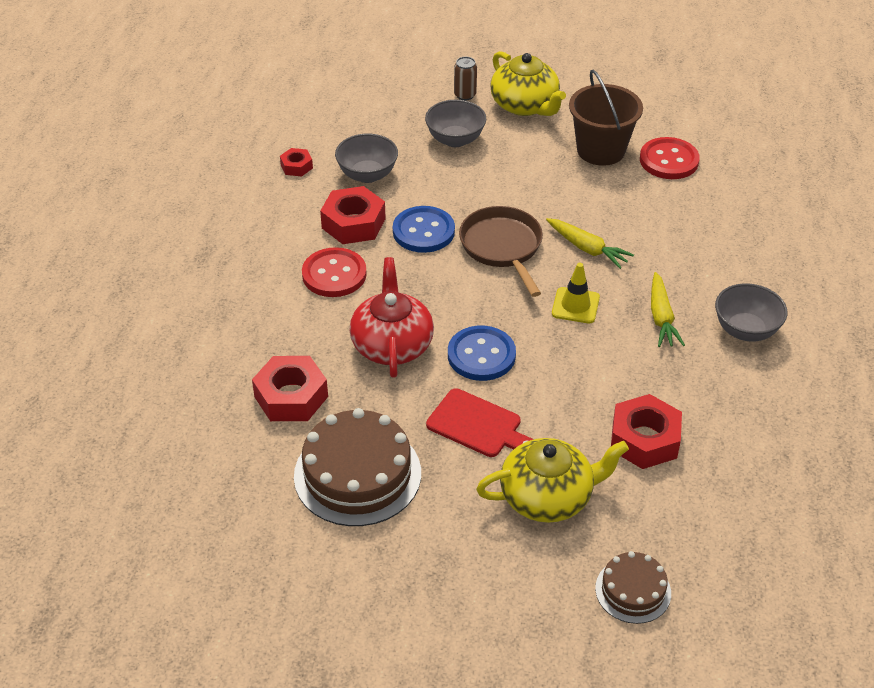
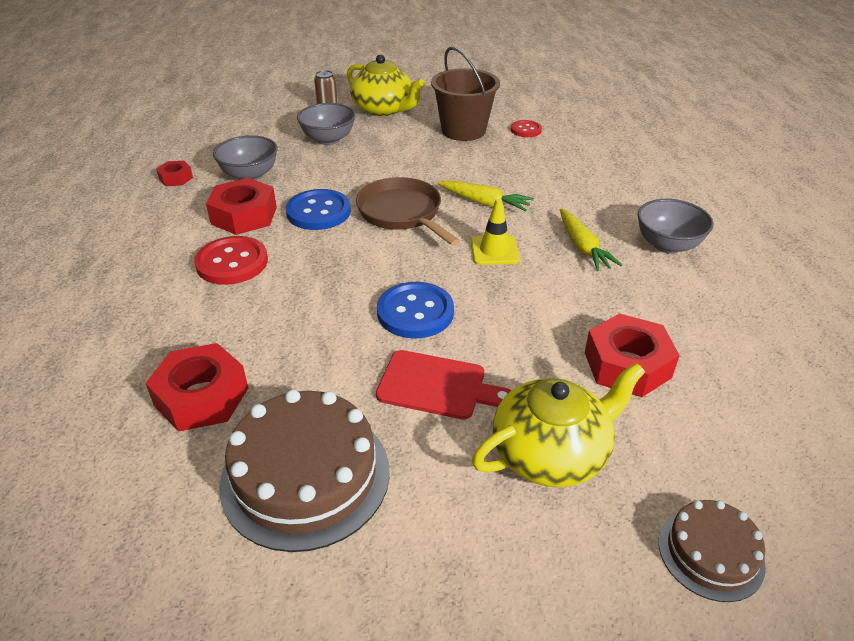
camera: 15 degrees left, 5 degrees down
(392, 345) = (312, 319): red teapot -> none
(669, 160) = (526, 130): red button -> red button, size x0.58

